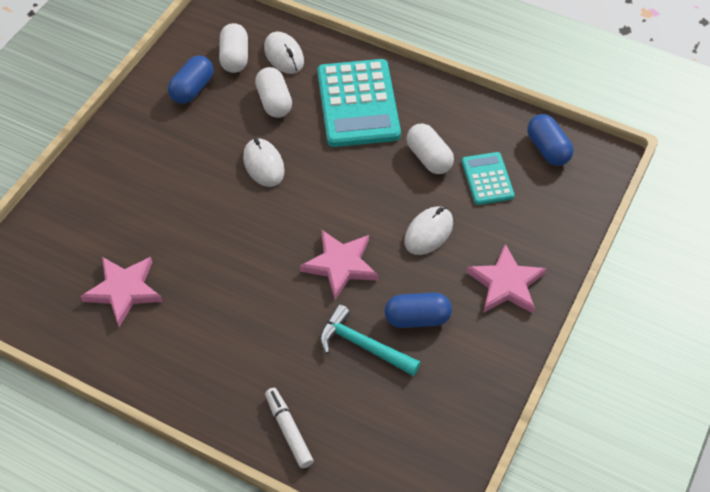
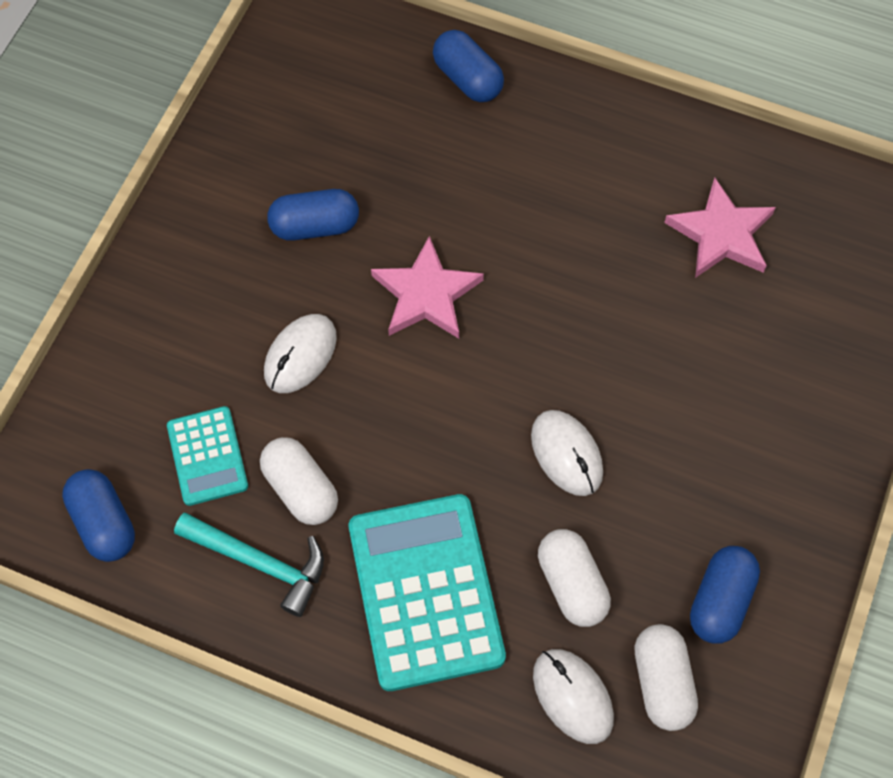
camera: 175 degrees right, 10 degrees up
(289, 430) = (467, 79): white marker -> blue capsule
(362, 345) = (386, 185): turquoise hammer -> turquoise hammer (260, 563)
(506, 283) = (190, 284): pink star -> none

